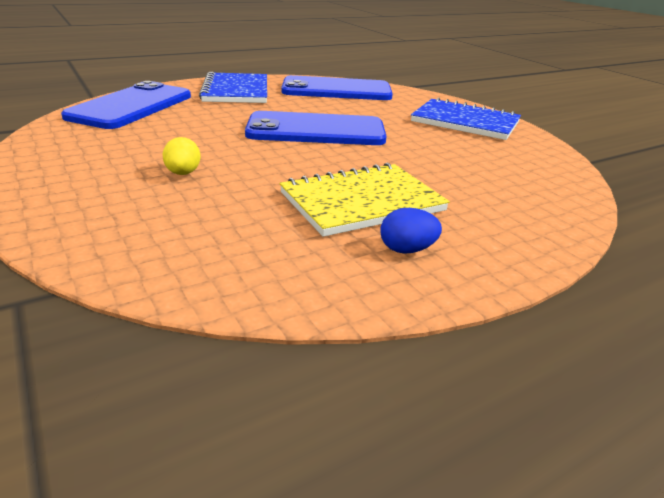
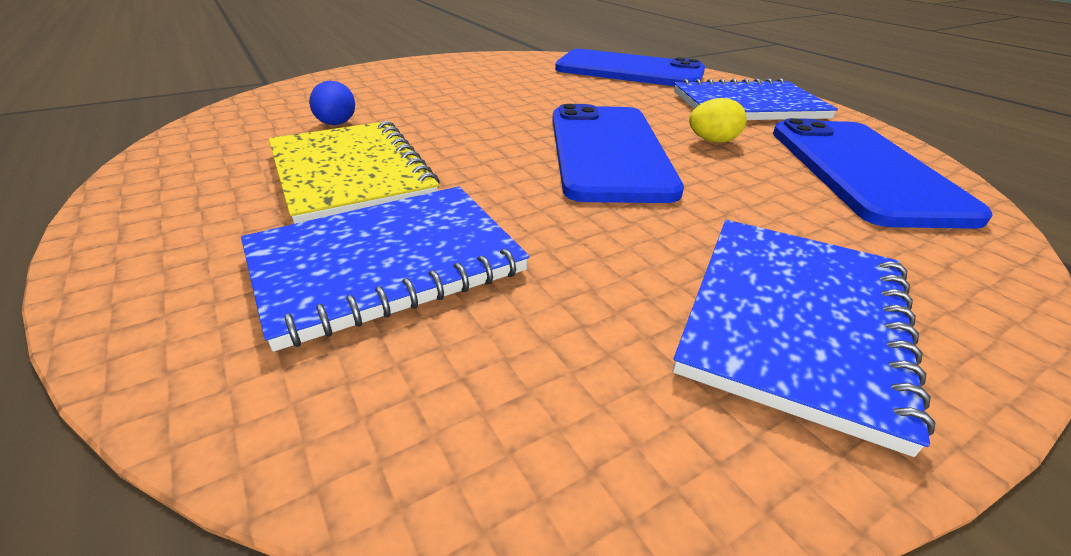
camera: 90 degrees right, 5 degrees up
(183, 173) = (444, 98): yellow egg -> yellow egg (712, 141)
(407, 250) = (215, 192): blue egg -> blue egg (336, 124)
(467, 185) = (386, 263): none -> blue notebook

